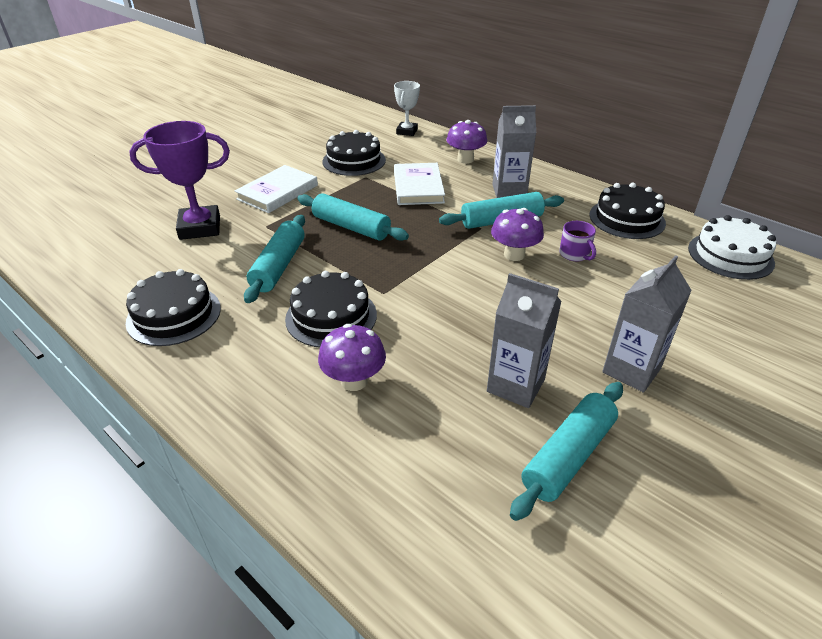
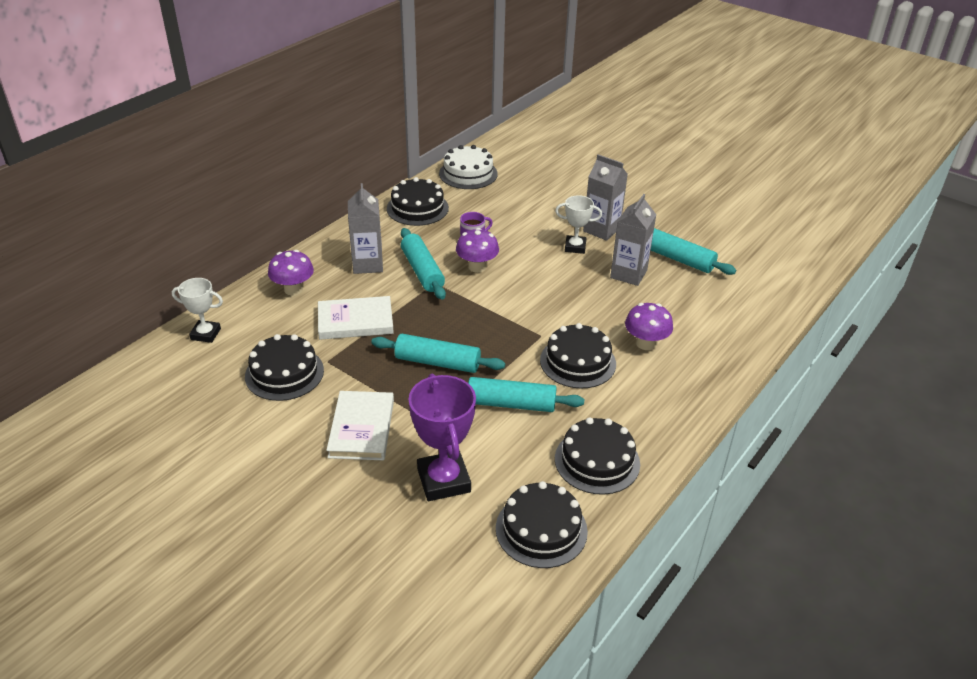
camera: 95 degrees left, 0 degrees up
(114, 273) = (541, 529): none -> black cake
(277, 192) = (361, 428): white book -> white book turned 60 degrees clockwise
(351, 227) = (437, 362): turquoise rolling pin -> turquoise rolling pin turned 75 degrees clockwise
(576, 337) = (575, 247): none -> white trophy

